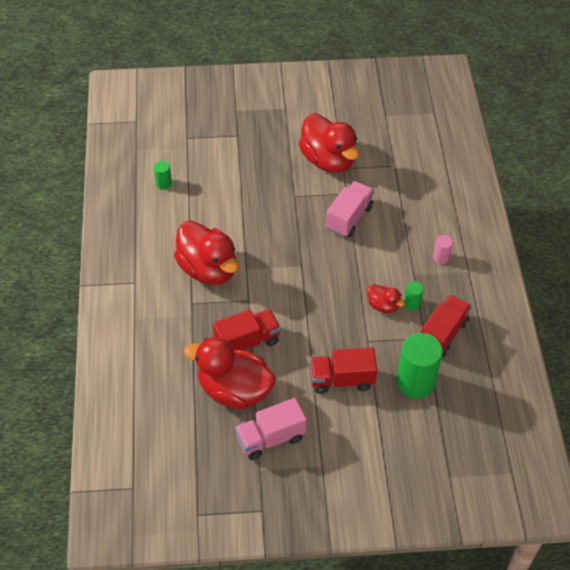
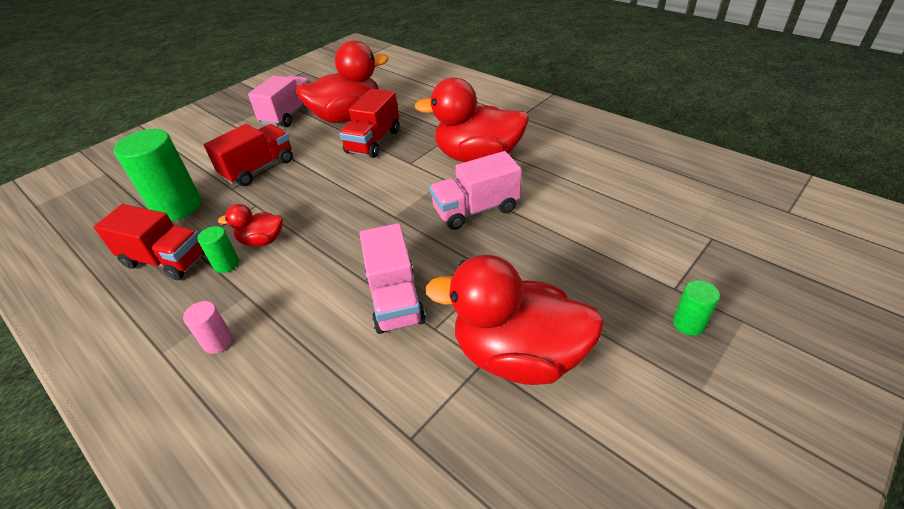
camera: 140 degrees right, 10 degrees down
(163, 183) = (638, 183): green cylinder -> green cylinder (688, 324)
(258, 234) = (476, 210): none -> pink truck
(442, 334) = (166, 260): red truck -> red truck turned 60 degrees counterclockwise

